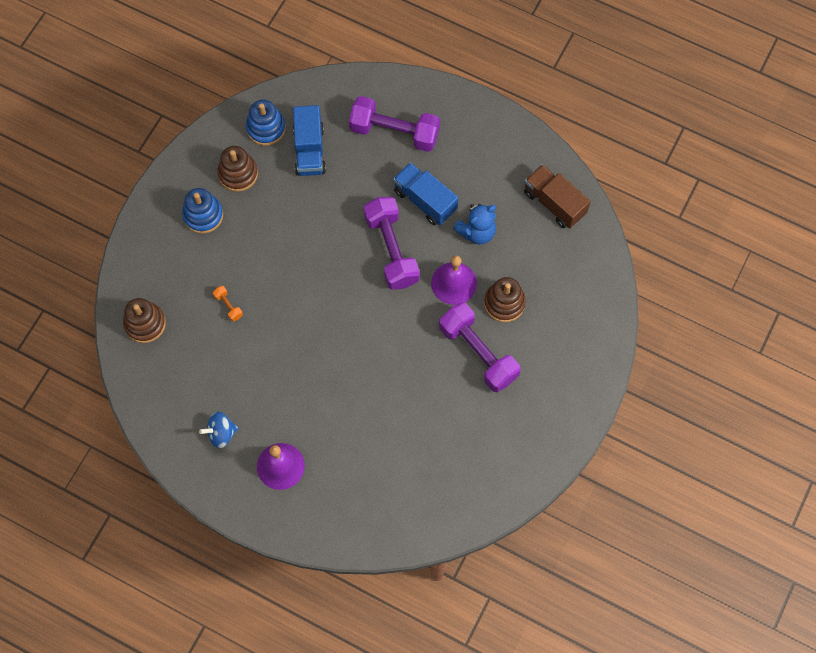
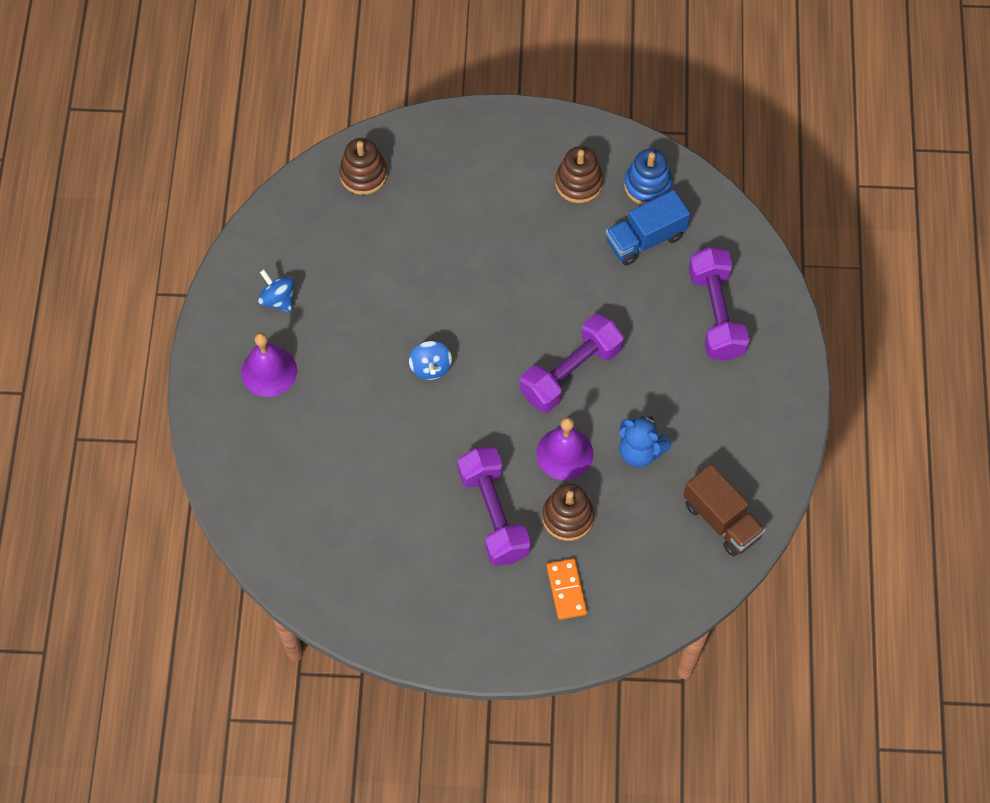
camera: 65 degrees right, 5 degrees down
(203, 215) = (512, 172): blue stacking toy -> none
(228, 306) = (422, 242): orange dumbbell -> none
(337, 345) = (430, 367): none -> blue spinning top
(425, 200) = (649, 381): blue truck -> none
(478, 353) = (493, 514): purple dumbbell -> purple dumbbell turned 45 degrees counterclockwise
(554, 203) = (721, 520): brown truck -> brown truck turned 120 degrees clockwise
(559, 329) = (566, 590): none -> orange domino

